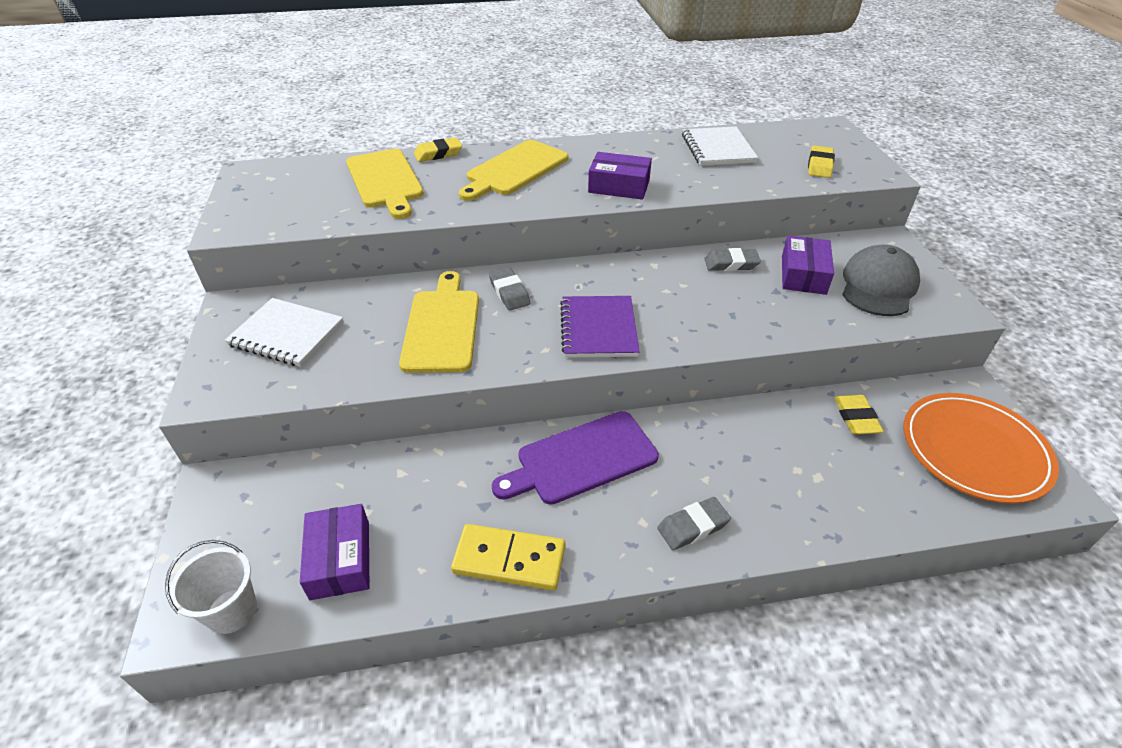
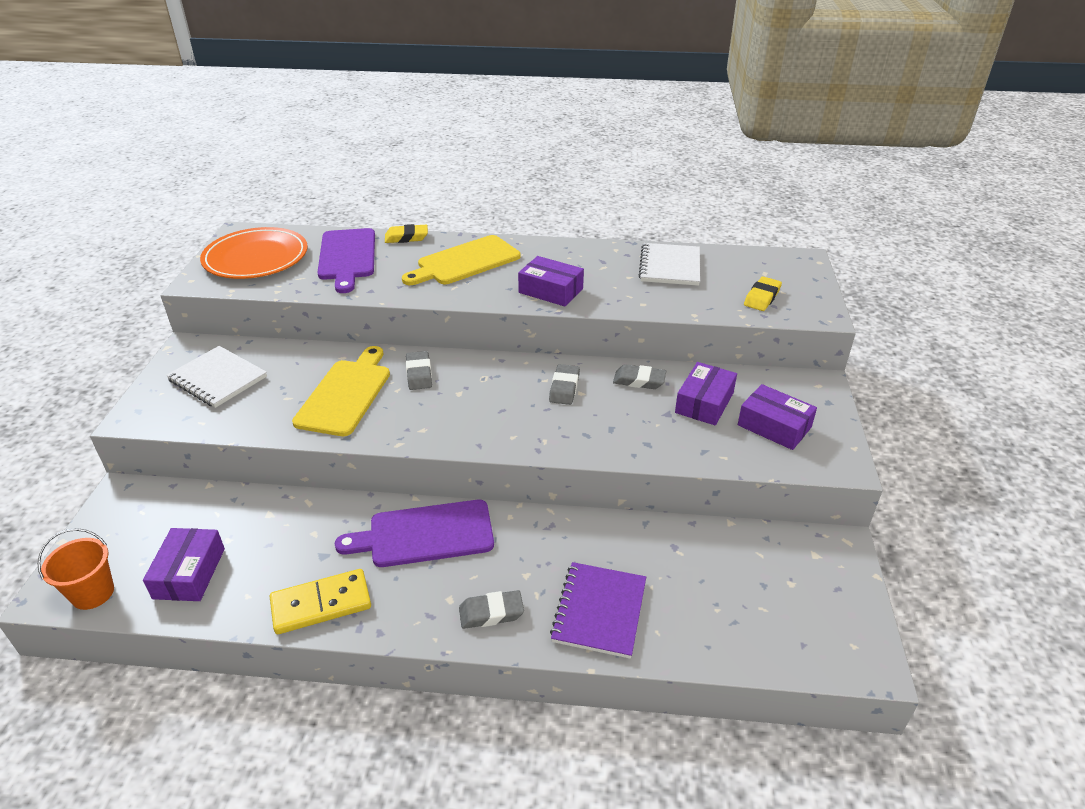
camera: 15 degrees right, 5 degrees down
(232, 610) = (93, 593): white bucket -> orange bucket
(385, 181) = (347, 257): yellow cutting board -> purple cutting board
(509, 559) = (321, 604): yellow domino -> yellow domino turned 45 degrees counterclockwise
(598, 329) = (479, 420): purple notebook -> purple notebook (599, 611)
(664, 282) = (564, 388): none -> grey eraser
(856, 418) = (702, 550): yellow eraser -> none
(878, 286) = (774, 426): grey cap -> purple box
(974, 450) = (805, 605): orange plate -> orange plate (256, 258)

